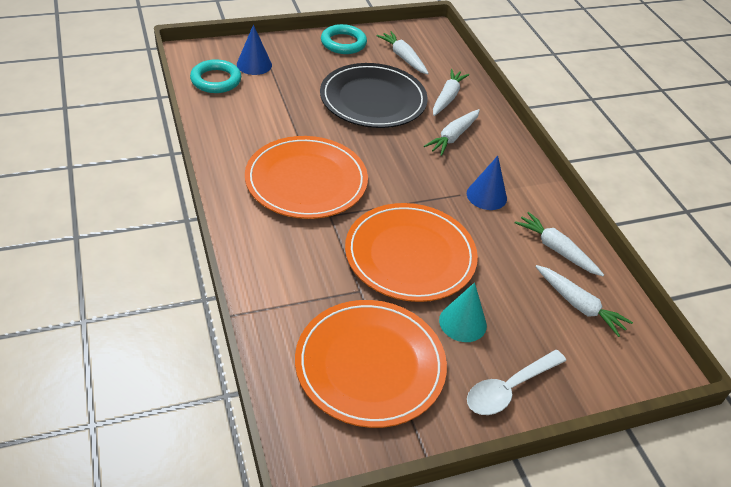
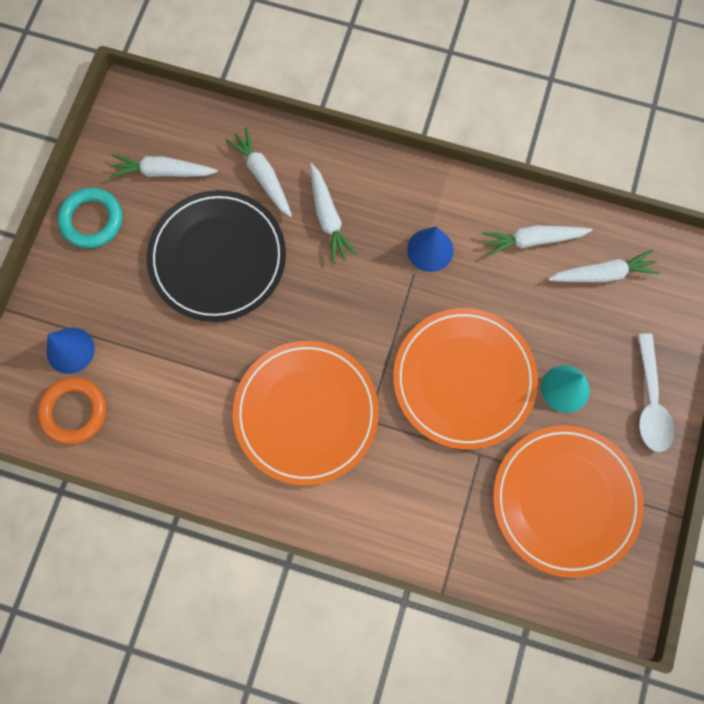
camera: 50 degrees left, 30 degrees up
(216, 80) = (74, 411): turquoise ring -> orange ring

